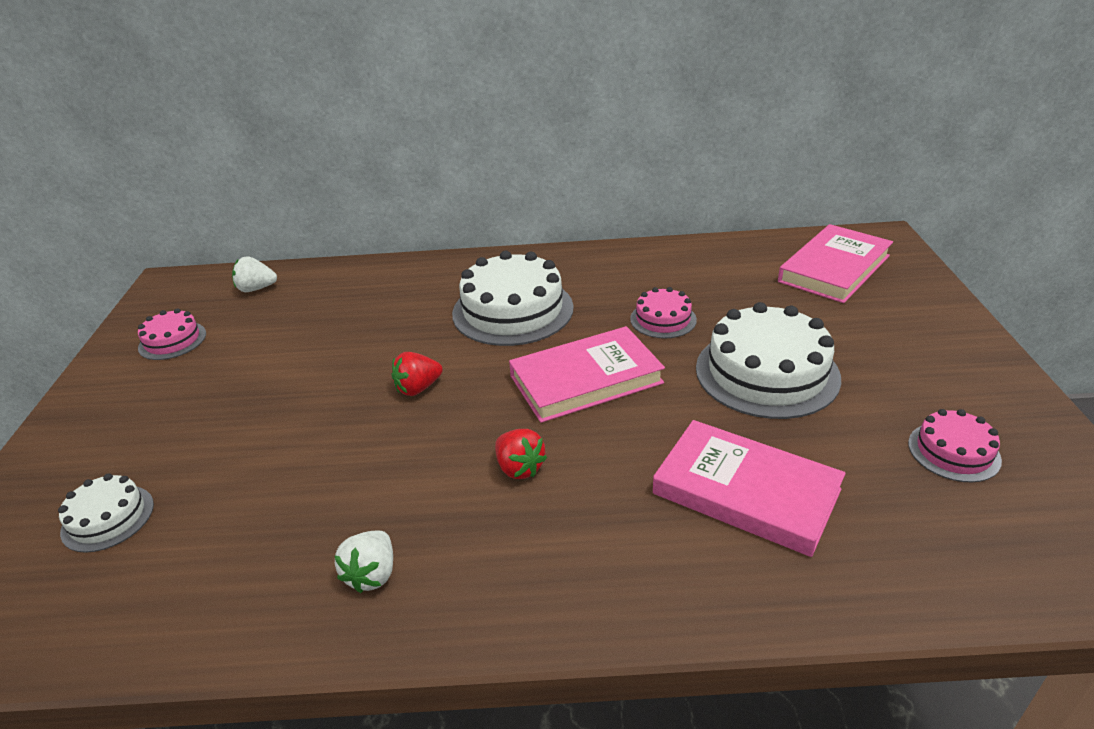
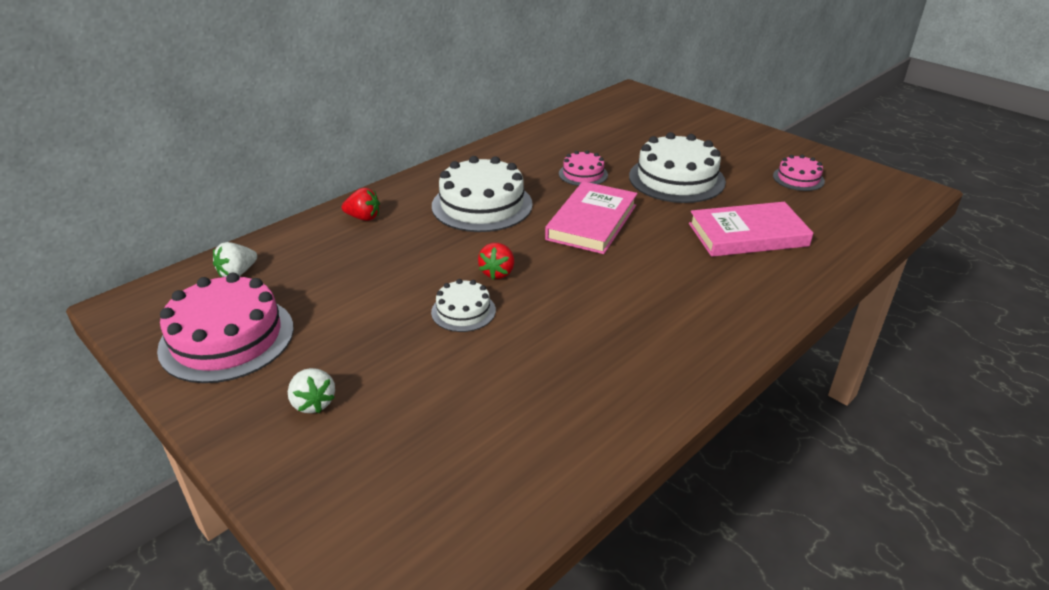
camera: 45 degrees left, 0 degrees up
(108, 518) = (411, 452): white cake -> white cake (463, 311)
(172, 340) = (227, 338): pink cake -> pink cake, size x1.92
(372, 574) = (640, 368): white strawberry -> white strawberry (313, 403)
(519, 468) = (630, 280): red strawberry -> red strawberry (363, 218)
(834, 268) = (631, 115): pink book -> none

